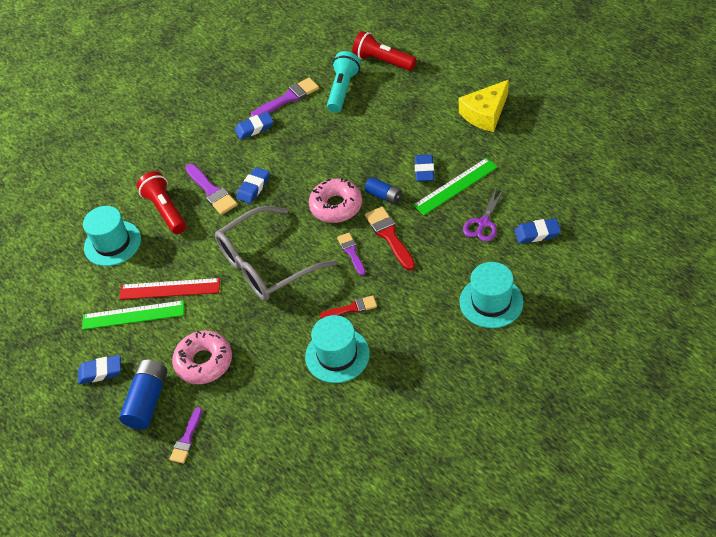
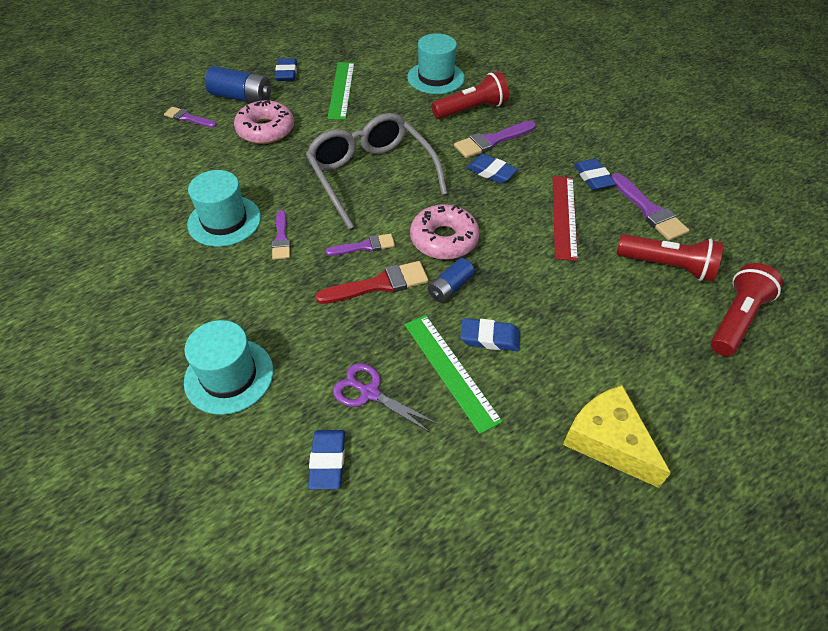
camera: 90 degrees right, 0 degrees up
(170, 289) = (364, 111): red ruler -> red ruler (564, 216)
(343, 90) = (667, 266): turquoise flashlight -> red flashlight
(351, 308) = (281, 238): red brush -> purple brush

